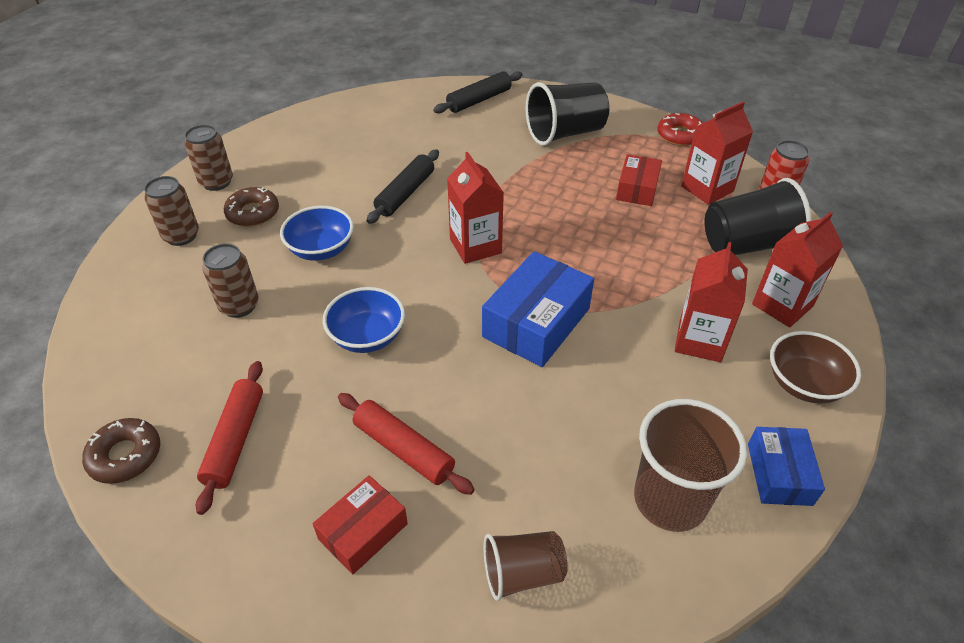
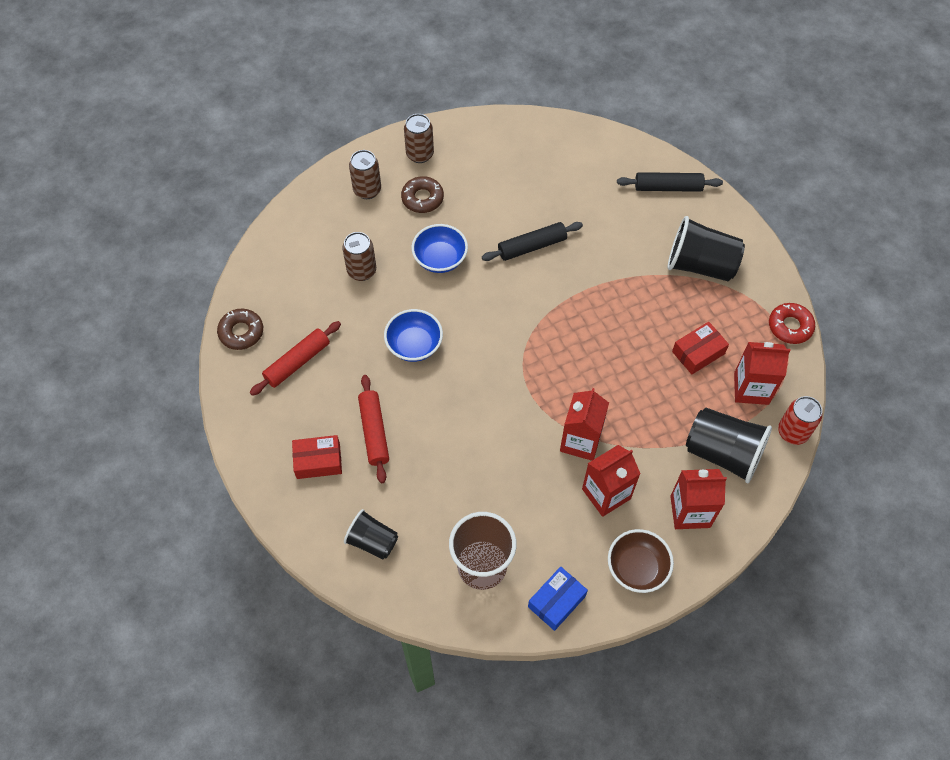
camera: 40 degrees right, 15 degrees up
(475, 246) = (537, 323): red carton -> red carton (580, 441)
(522, 573) = (372, 541): brown cup -> black cup
(536, 322) = (519, 407): blue box -> none

